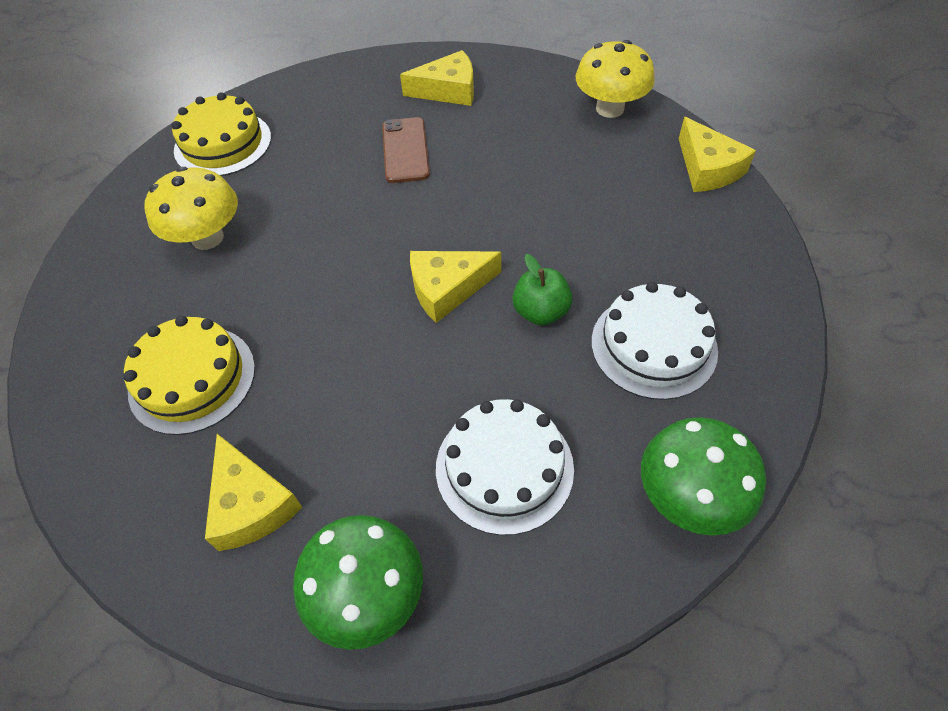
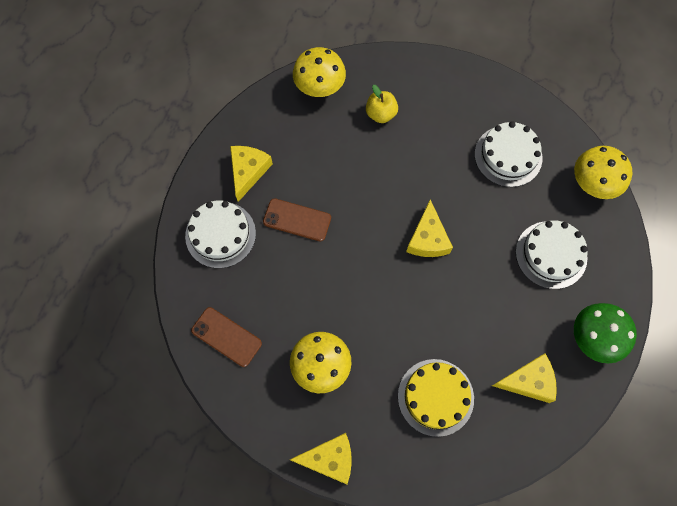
camera: 70 degrees left, 15 degrees up
(223, 144) = (226, 337): yellow cake -> brown phone
(353, 97) = (220, 234): none -> white cake
(541, 312) = (464, 198): green apple -> none
(615, 176) = (381, 114): none -> yellow apple
(689, 497) = (593, 184): green mushroom -> yellow mushroom
(707, 168) = (398, 65): yellow cheese -> yellow cheese (329, 459)

